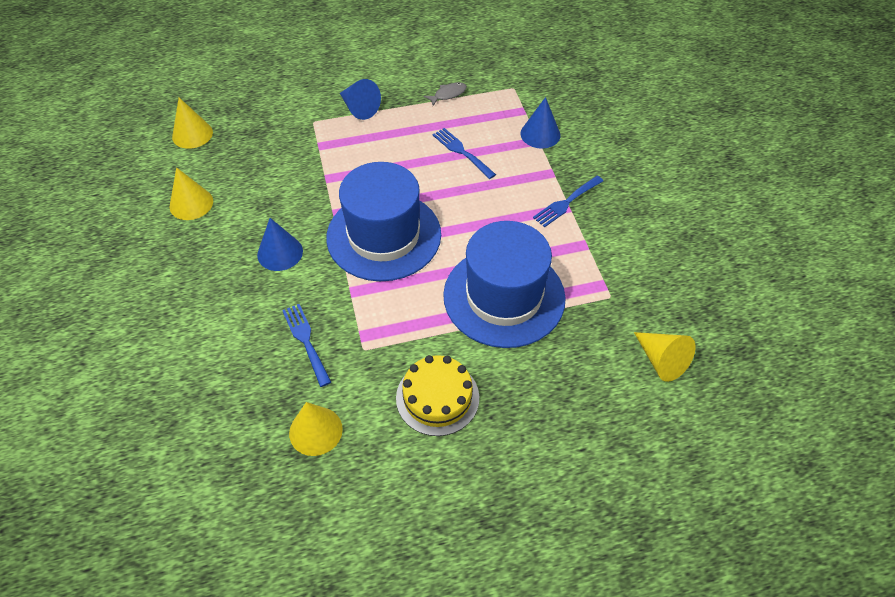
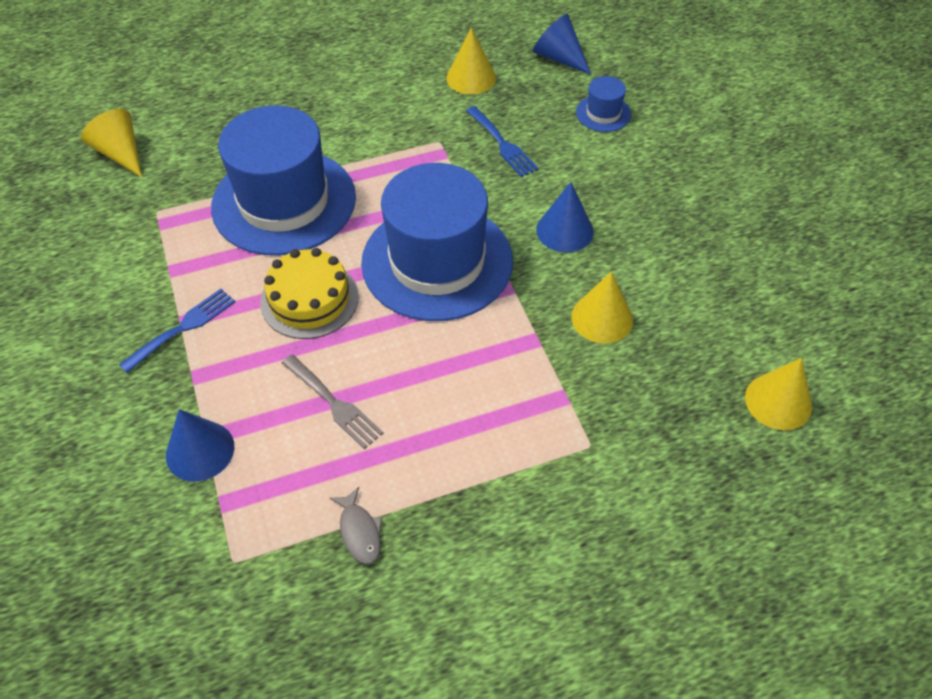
camera: 175 degrees right, 0 degrees up
(191, 203) = (712, 285): yellow cone -> yellow cone (602, 318)
(199, 369) = (603, 113): none -> blue hat
(359, 108) = (518, 482): blue cone -> blue cone (559, 58)
(437, 397) = (358, 108): yellow cake -> yellow cake (309, 299)
(448, 94) = (359, 531): grey fish -> grey fish turned 75 degrees counterclockwise
(461, 152) = (334, 403): blue fork -> grey fork

